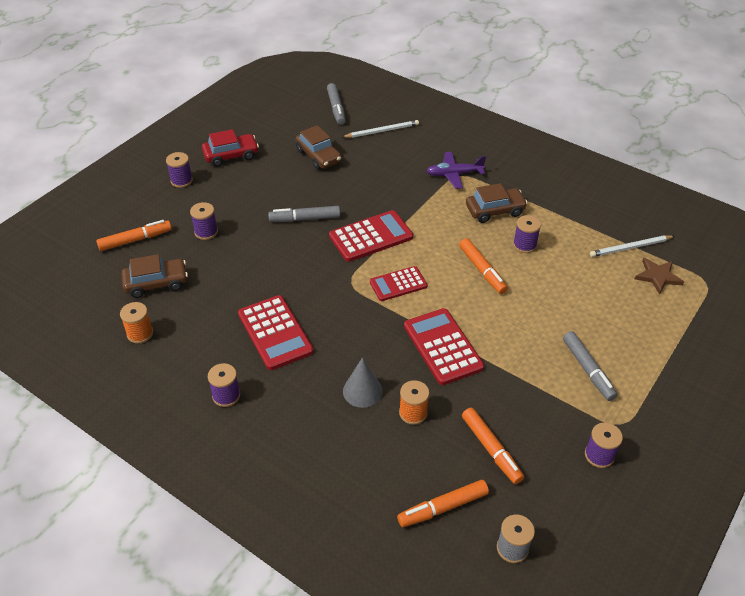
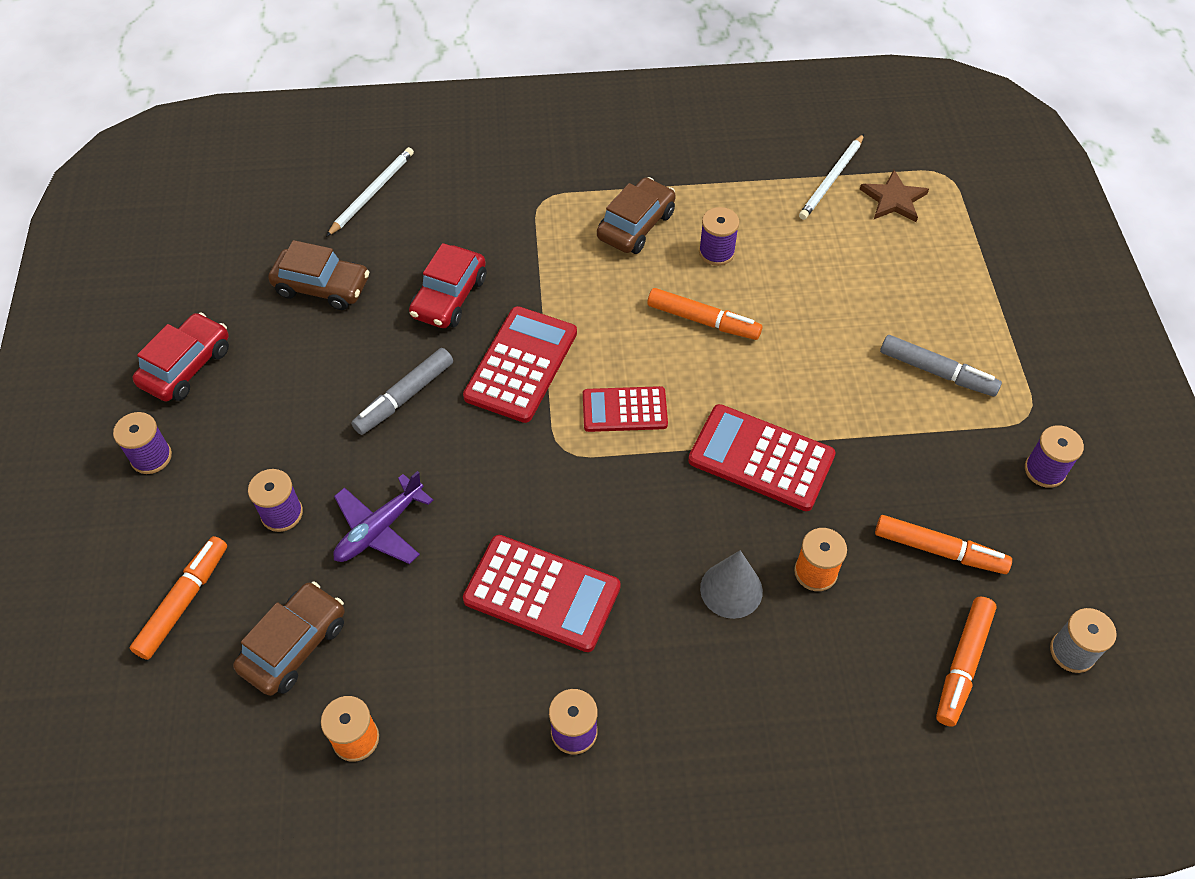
camera: 40 degrees left, 10 degrees up
(336, 108) = (268, 194): grey marker -> none
(369, 191) = (449, 297): none -> red car
(398, 284) = (624, 410): red calculator -> red calculator turned 60 degrees clockwise
(454, 174) = (534, 203): purple plane -> purple plane (379, 529)

